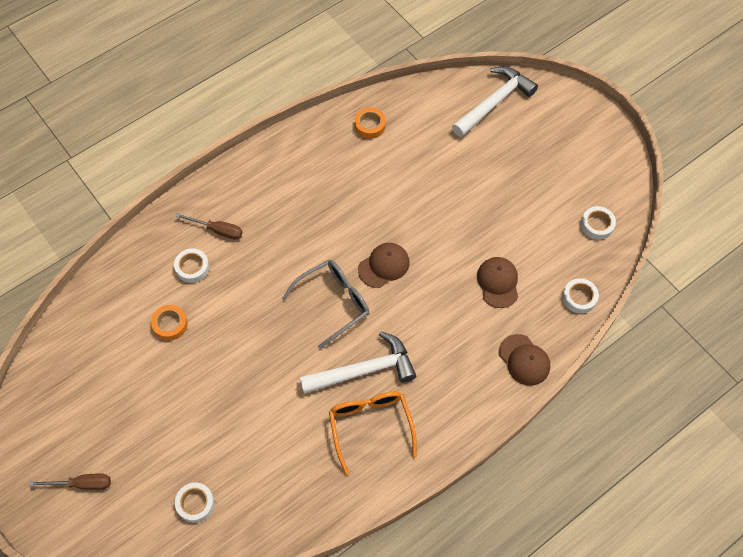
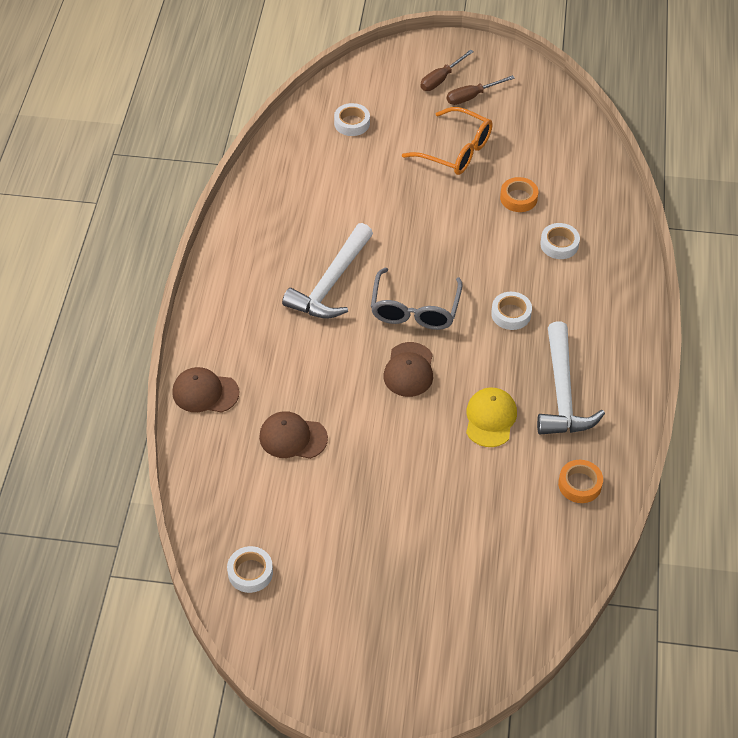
camera: 135 degrees right, 10 degrees down
(218, 230) = (580, 285): brown screwdriver -> brown screwdriver (472, 96)
(370, 426) = (282, 253): orange glasses -> orange glasses (456, 151)
(372, 197) = (490, 418): none -> yellow cap
(494, 102) = (491, 622): white hammer -> white hammer (562, 392)
(498, 282) = (293, 437): brown cap -> brown cap turned 150 degrees clockwise
(579, 298) = (204, 485): white tape -> white tape (511, 314)

